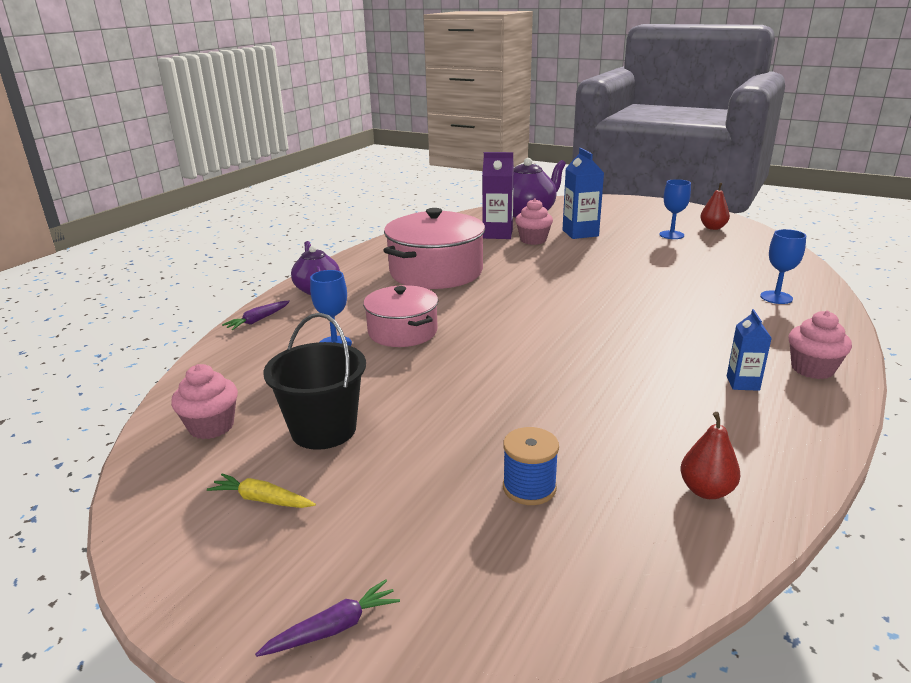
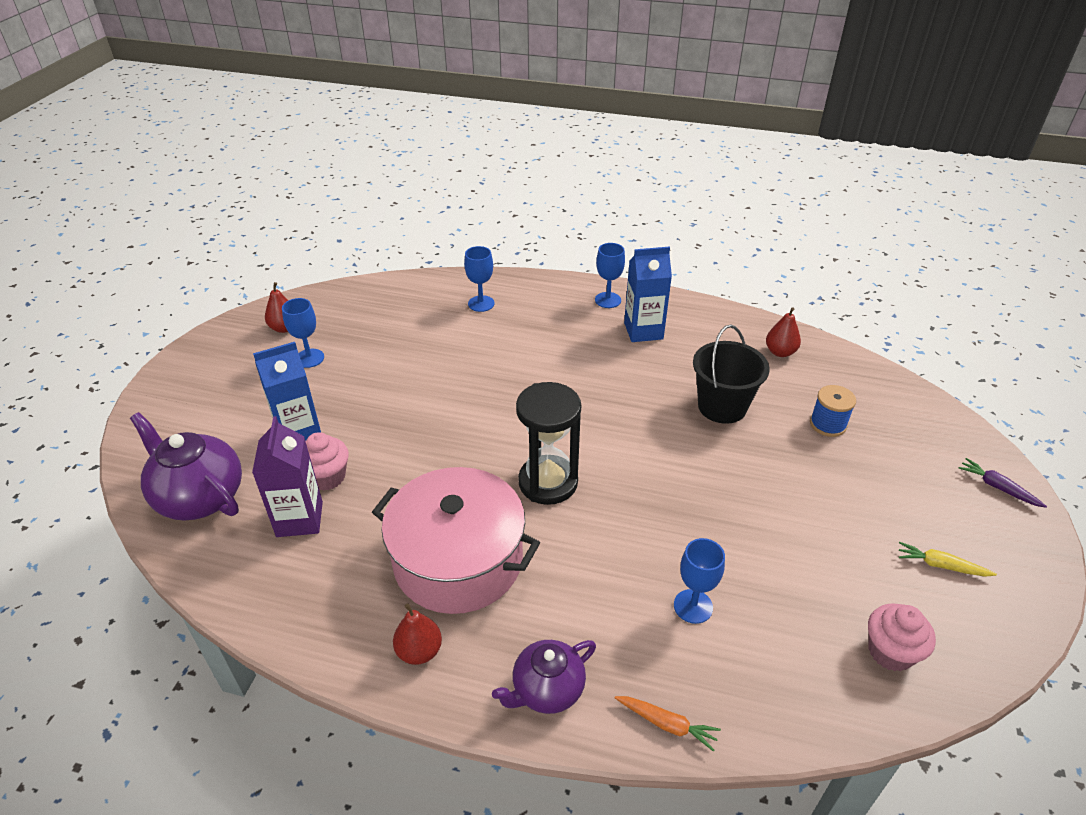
camera: 105 degrees left, 15 degrees up
(258, 320) = (667, 724): purple carrot -> orange carrot
(262, 499) = (941, 565): yellow carrot -> yellow carrot turned 105 degrees clockwise
(323, 430) = (840, 558): black bucket -> black bucket (722, 406)
(374, 260) = (419, 651): none -> red pear
(402, 332) = (639, 551): pink pot -> none
(497, 305) = (548, 482): none -> black hourglass
(742, 383) = (643, 331): blue carton -> blue carton, size x1.72
(812, 369) = (608, 300): pink cupcake -> blue goblet

